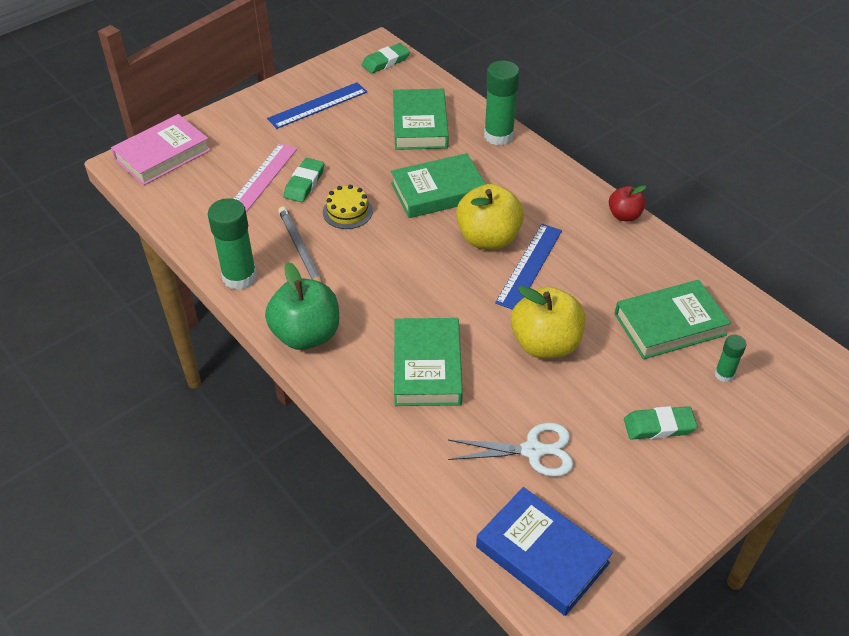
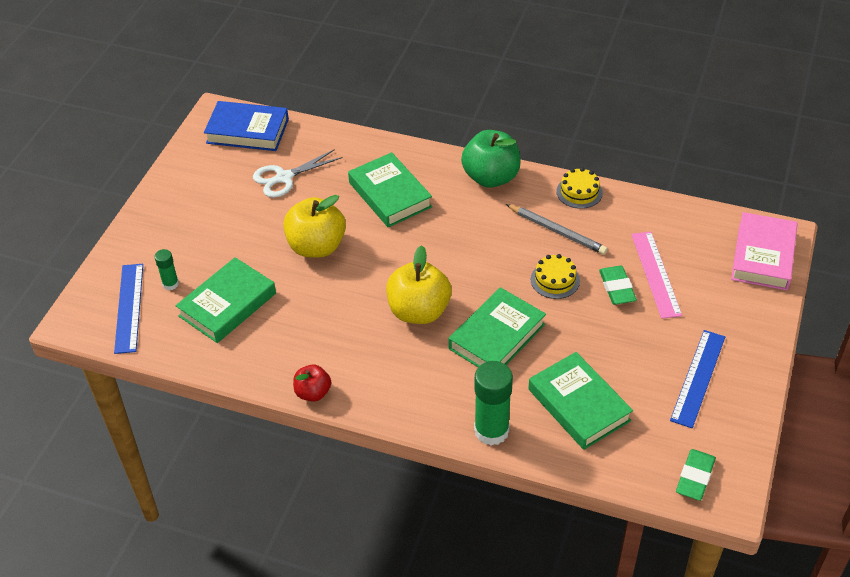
camera: 150 degrees right, 0 degrees up
(239, 277) = (579, 192): green glue stick -> yellow cake
(529, 266) = (368, 302): blue ruler -> blue ruler (129, 307)
(659, 426) = (206, 228): green eraser -> none

